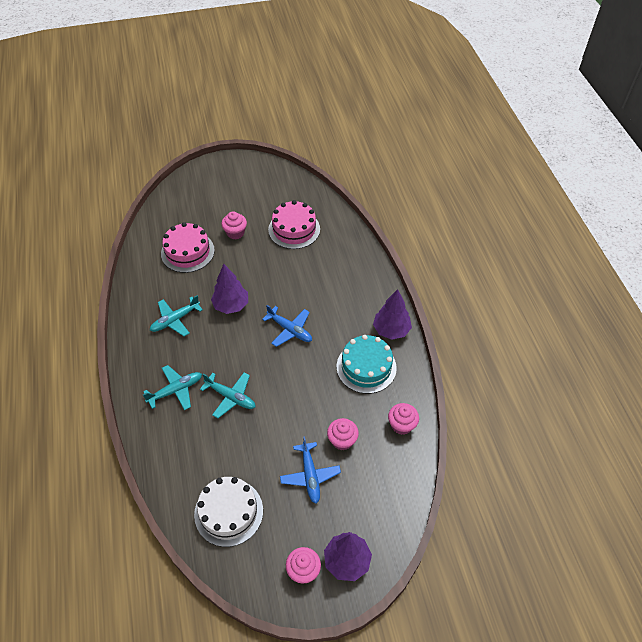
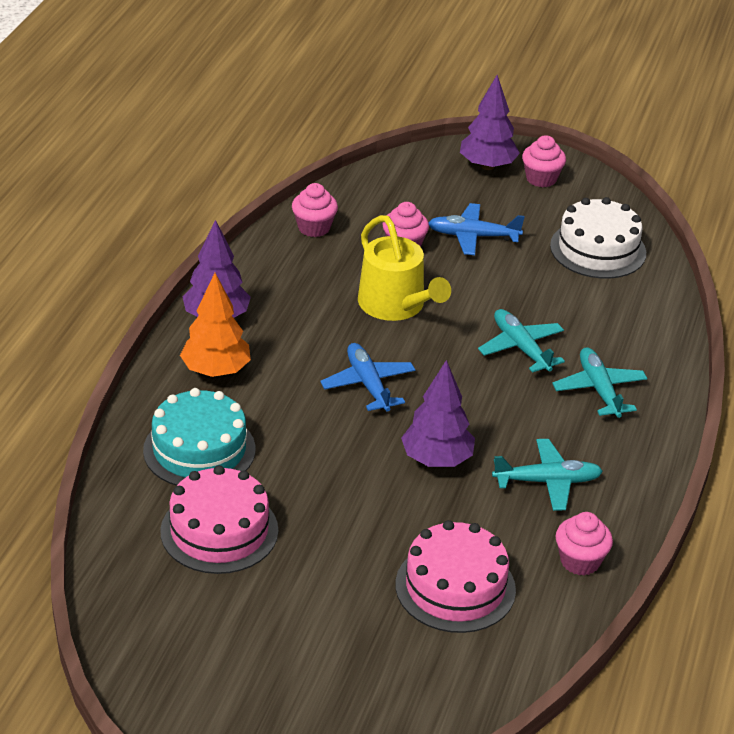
camera: 150 degrees left, 15 degrees down
(176, 390) = (599, 389): turquoise plane -> turquoise plane turned 75 degrees clockwise
(235, 233) = (336, 579): pink cupcake -> pink cupcake (580, 561)
(310, 475) = (473, 236): blue plane -> blue plane turned 105 degrees counterclockwise
(313, 390) = (396, 305): none -> yellow watering can
(362, 299) = (216, 371): none -> orange tree
(366, 367) = (298, 296): turquoise cake -> turquoise cake (199, 450)

